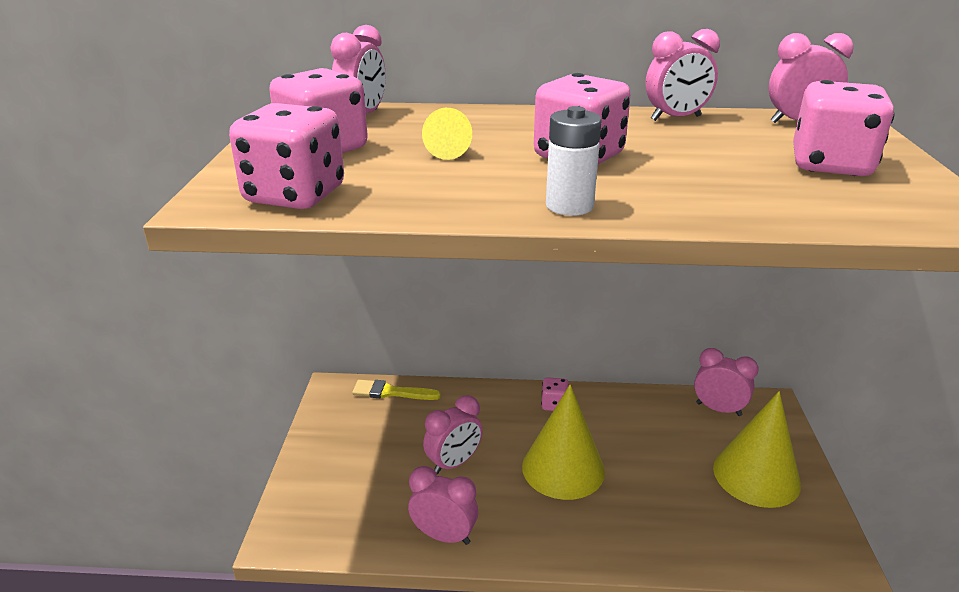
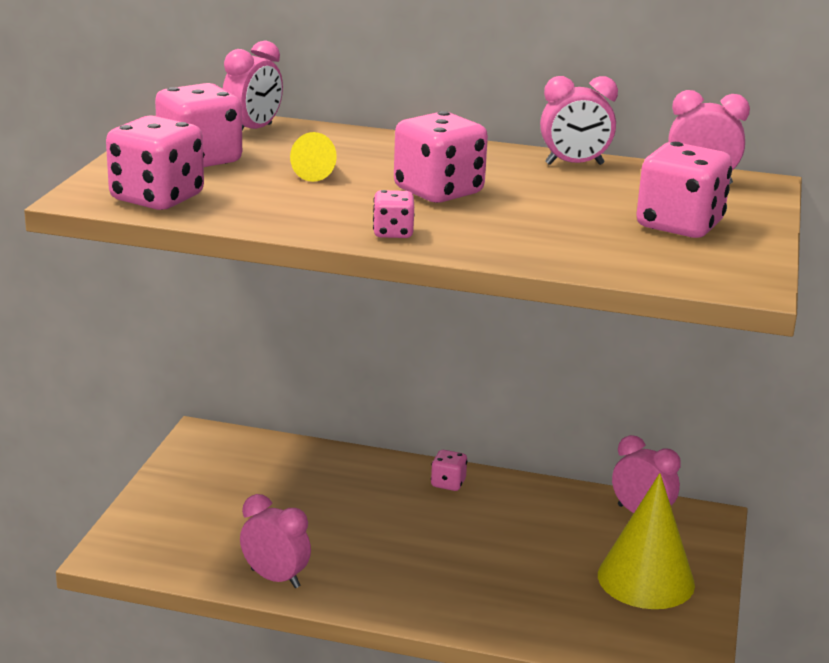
camera: 10 degrees right, 5 degrees down
(391, 392) = (265, 446): yellow brush -> none
(454, 463) = (310, 520): pink clock -> none
(563, 468) = (429, 542): yellow cone -> none
(569, 206) = (393, 233): white battery -> pink dice

